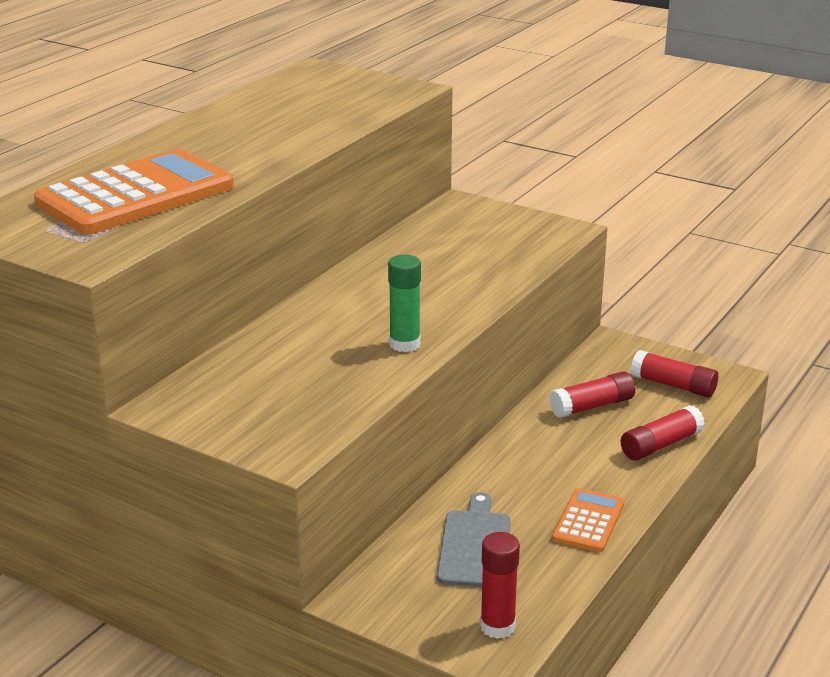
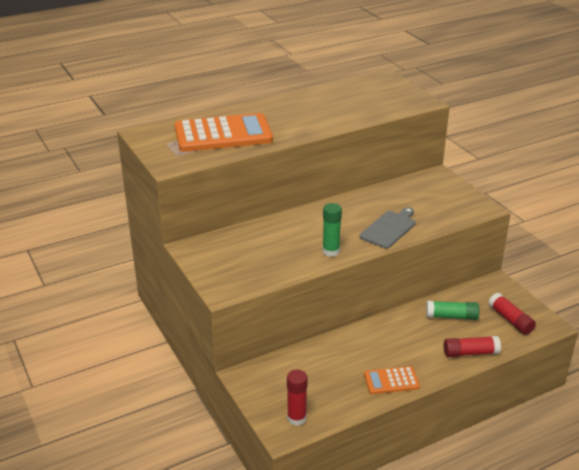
camera: 30 degrees right, 5 degrees up
(474, 545) = (322, 371): grey cutting board -> grey cutting board (389, 228)
(588, 521) = (391, 381): orange calculator -> orange calculator turned 150 degrees counterclockwise
(592, 406) = (451, 316): red glue stick -> green glue stick

